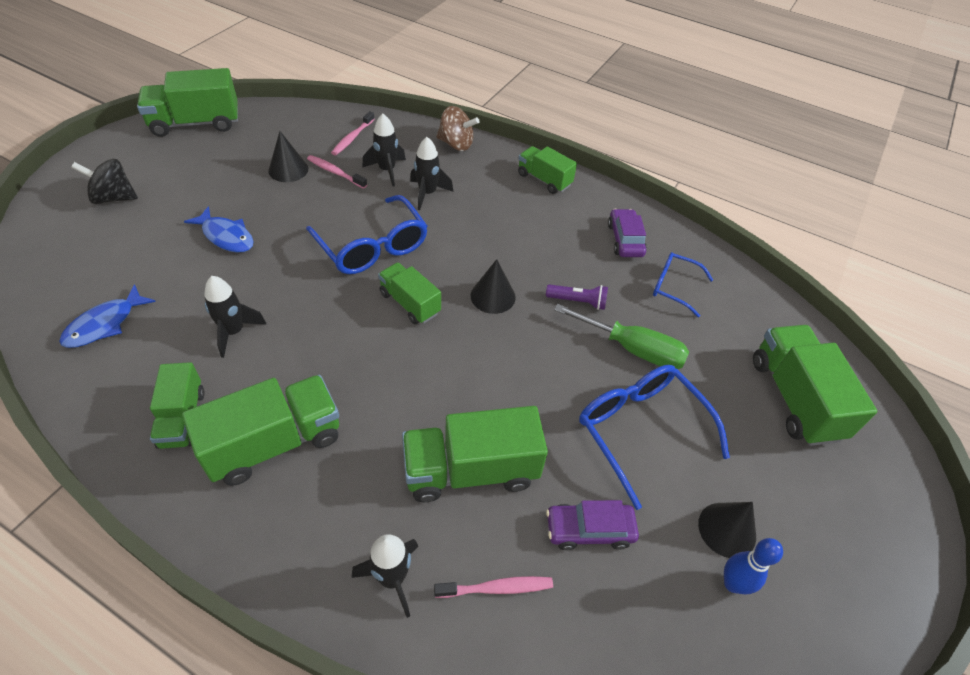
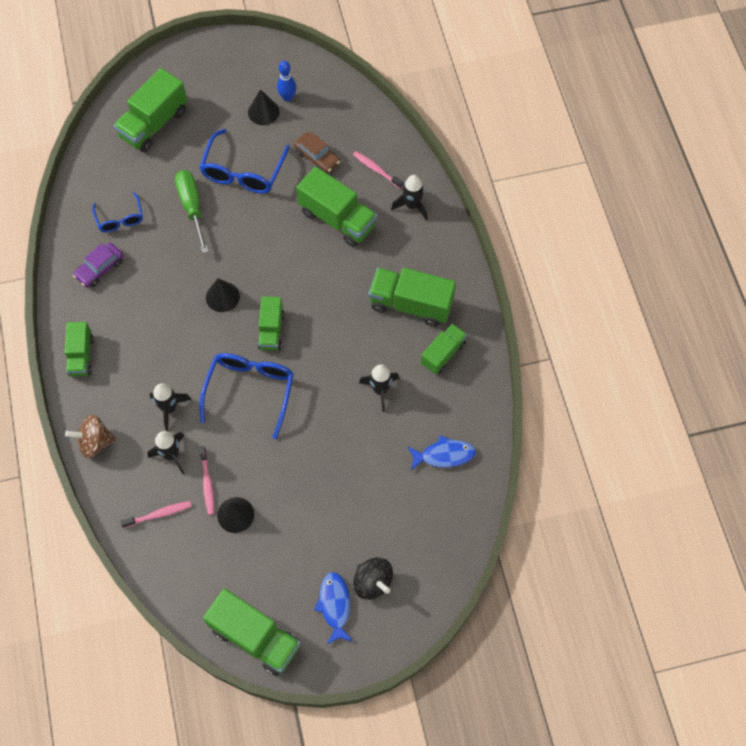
camera: 130 degrees left, 15 degrees up
(226, 236) = (328, 476): blue fish -> blue fish (335, 605)
(456, 144) = (95, 442): brown spinning top -> brown spinning top turned 75 degrees counterclockwise
(577, 301) = (182, 255): purple flashlight -> none
(589, 530) = (317, 157): purple car -> brown car

